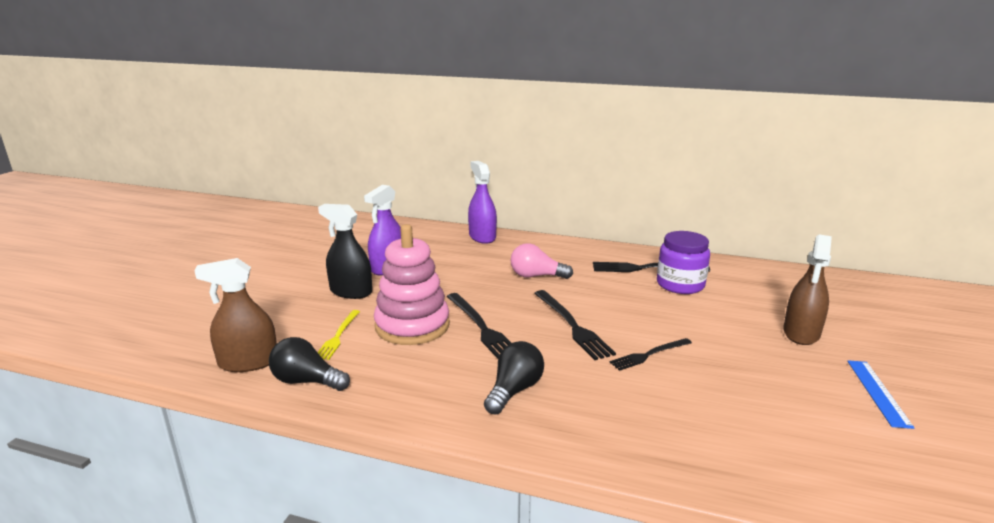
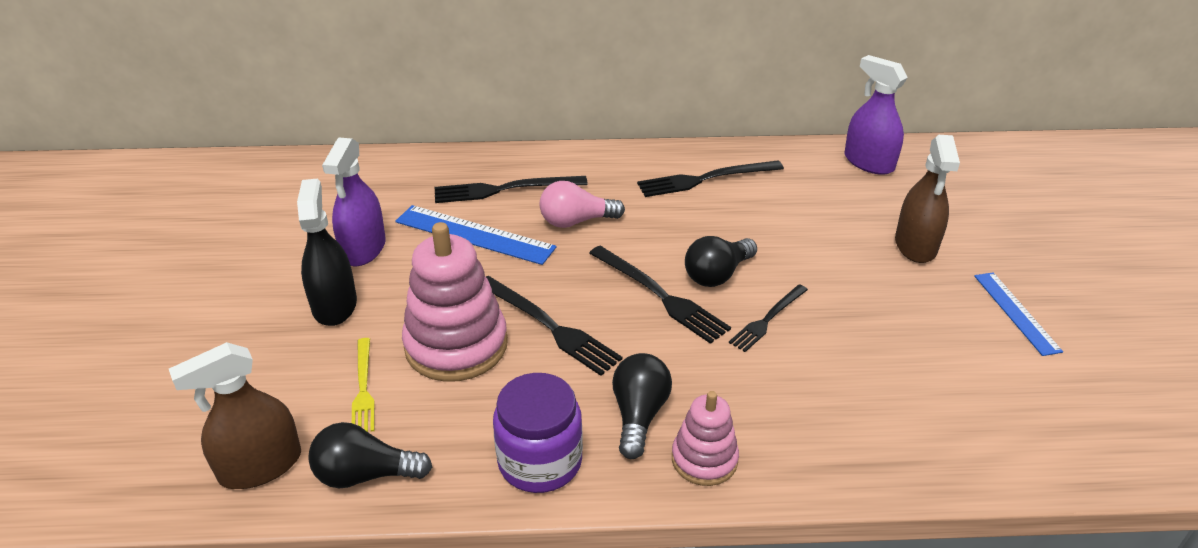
camera: 20 degrees left, 15 degrees up
(351, 291) = (334, 305): black spray bottle -> black spray bottle turned 75 degrees clockwise
(462, 272) = (474, 235): none -> blue ruler
(482, 237) = (468, 164): purple spray bottle -> purple spray bottle (868, 162)
(498, 253) = (504, 189): none -> black fork
(548, 428) = (704, 459): none -> pink stacking toy
(623, 322) = (717, 274): none -> black light bulb
(680, 284) = (757, 198): purple jar -> purple jar (540, 461)

